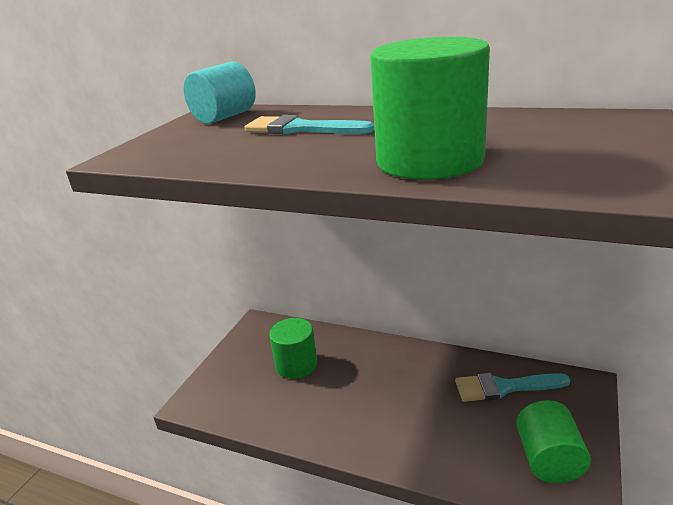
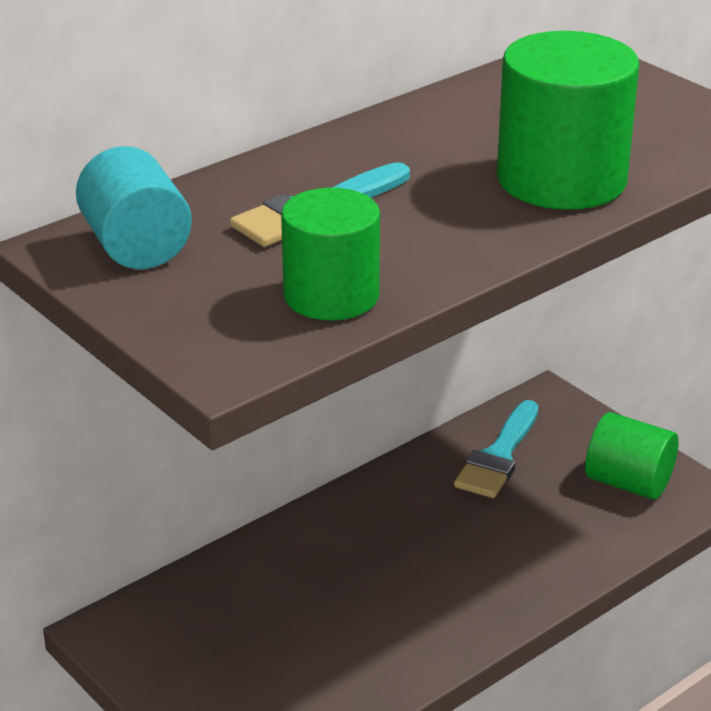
camera: 65 degrees left, 5 degrees up
(296, 364) = (270, 619): green cylinder -> green cylinder (331, 295)

